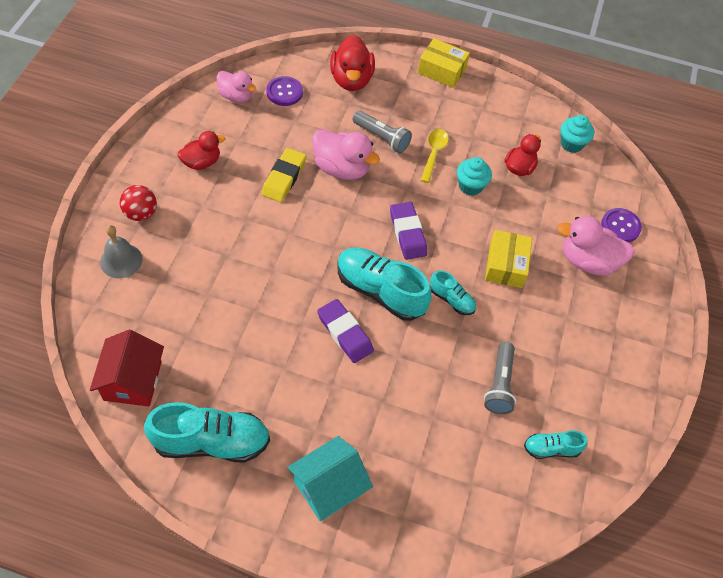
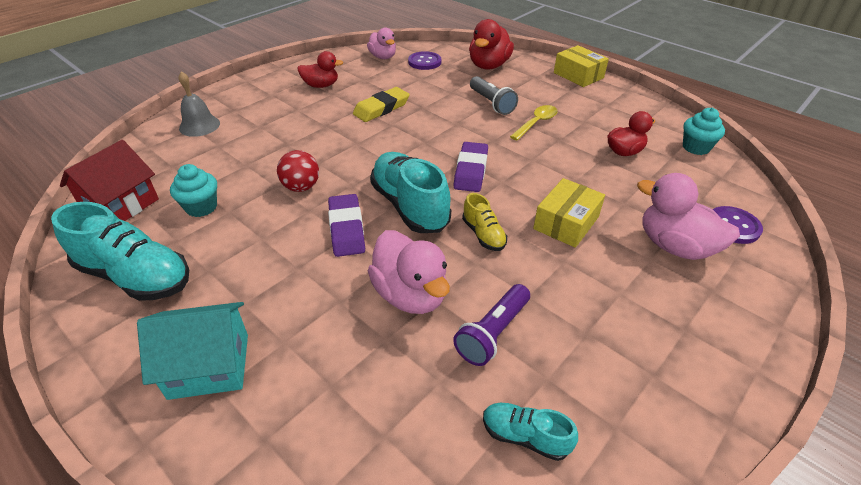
camera: 30 degrees right, 15 degrees down
(141, 213) = (244, 103): red ball -> red ball (301, 187)
(342, 168) = (438, 114): pink duck -> pink duck (410, 294)
(451, 300) = (483, 234): turquoise shoe -> yellow shoe
(470, 186) = (561, 153): turquoise cupcake -> turquoise cupcake (201, 207)
(500, 384) = (493, 333): grey flashlight -> purple flashlight

